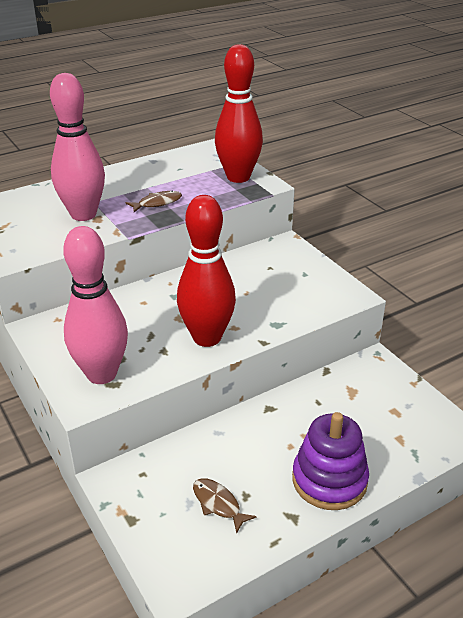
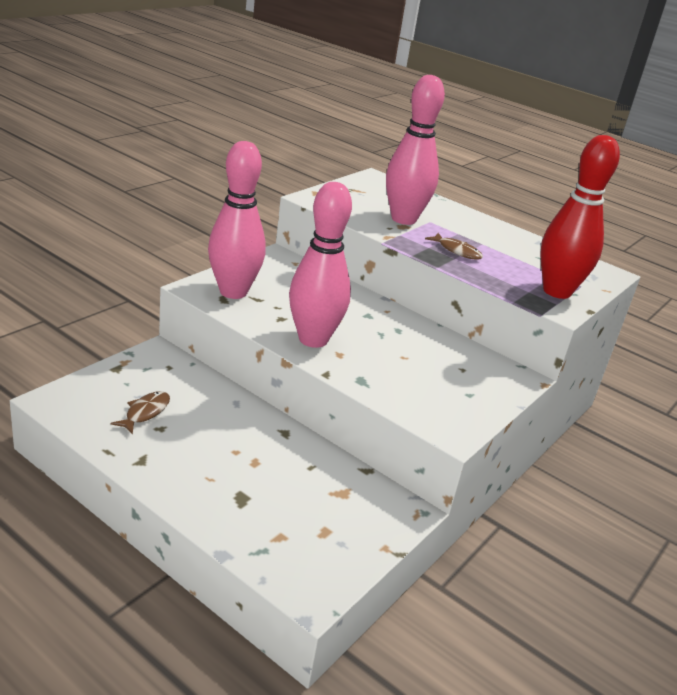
camera: 65 degrees right, 5 degrees down
(207, 338) = (313, 339): red bowling pin -> pink bowling pin
(329, 480) = (196, 482): purple stacking toy -> none

